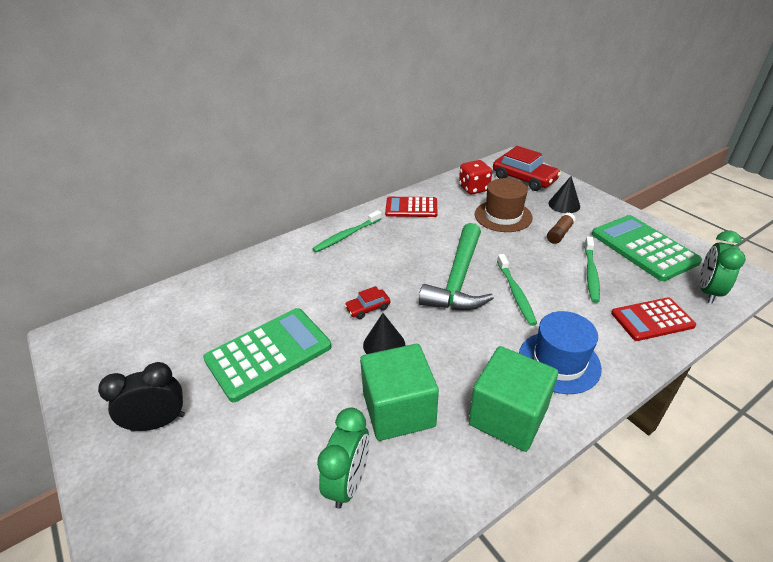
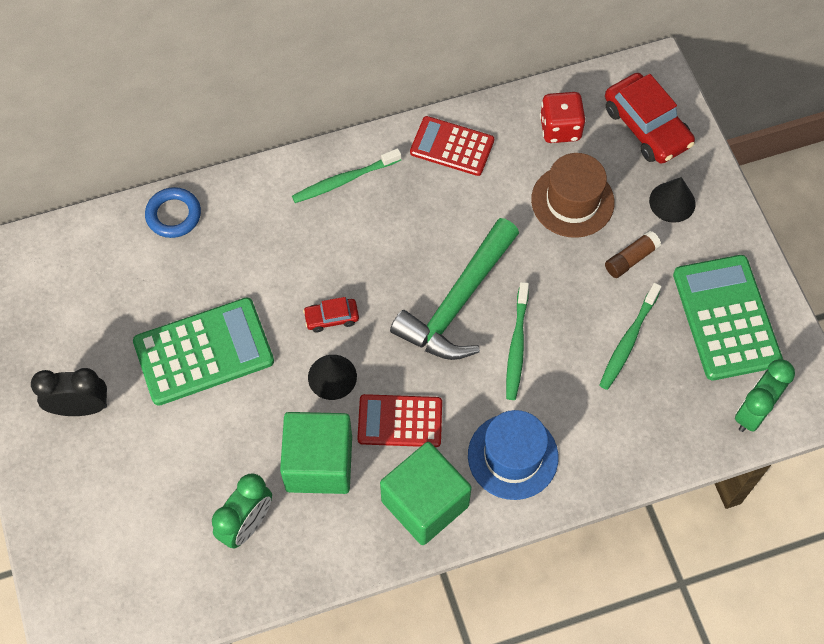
camera: 15 degrees right, 25 degrees up
(225, 277) = (173, 215): none -> blue ring
(652, 319) = (654, 432): red calculator -> red calculator (400, 421)

